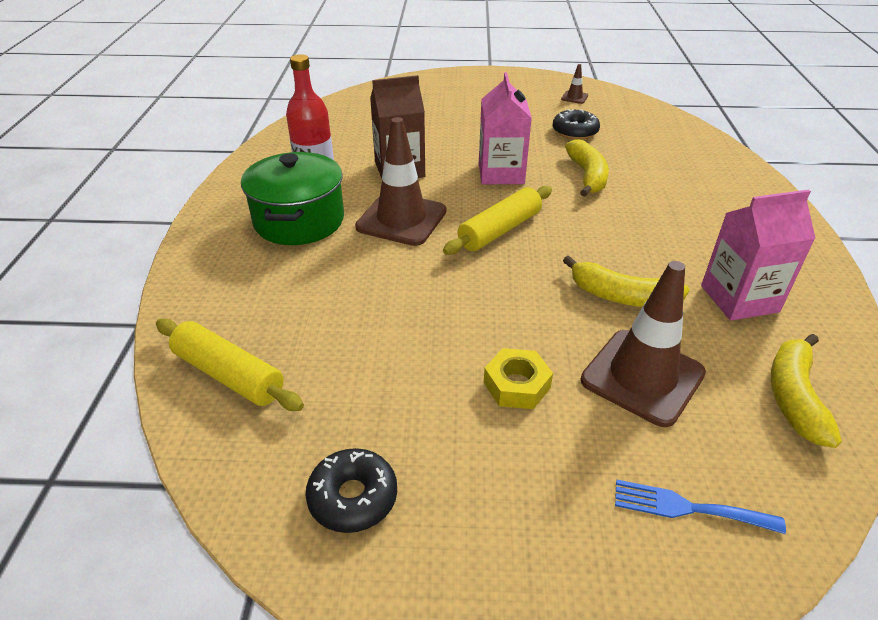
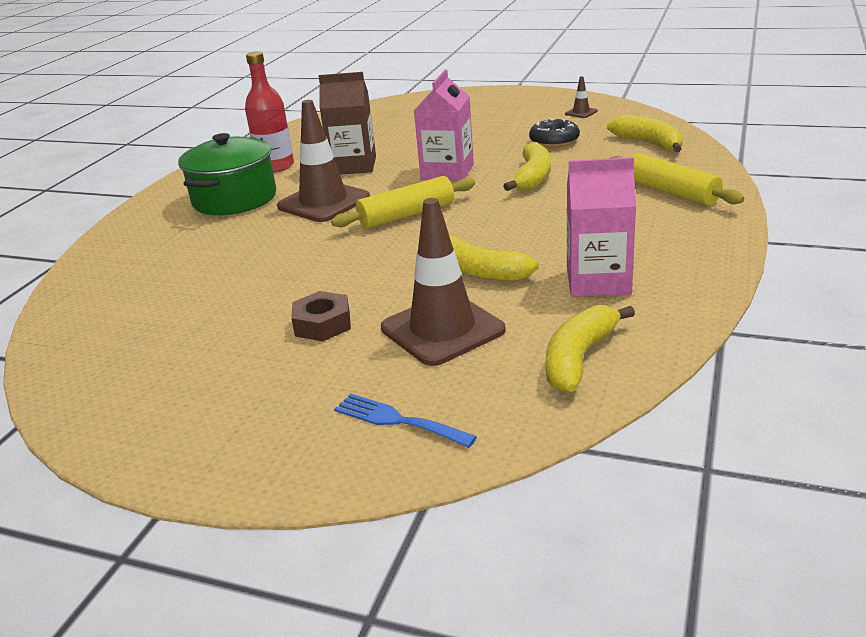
camera: 20 degrees right, 10 degrees down
(229, 374) = (99, 296): yellow rolling pin -> yellow rolling pin (671, 192)
(353, 497) = (130, 379): black donut -> none
(516, 385) = (322, 324): yellow nut -> brown nut
(660, 131) = (649, 143): none -> yellow banana

